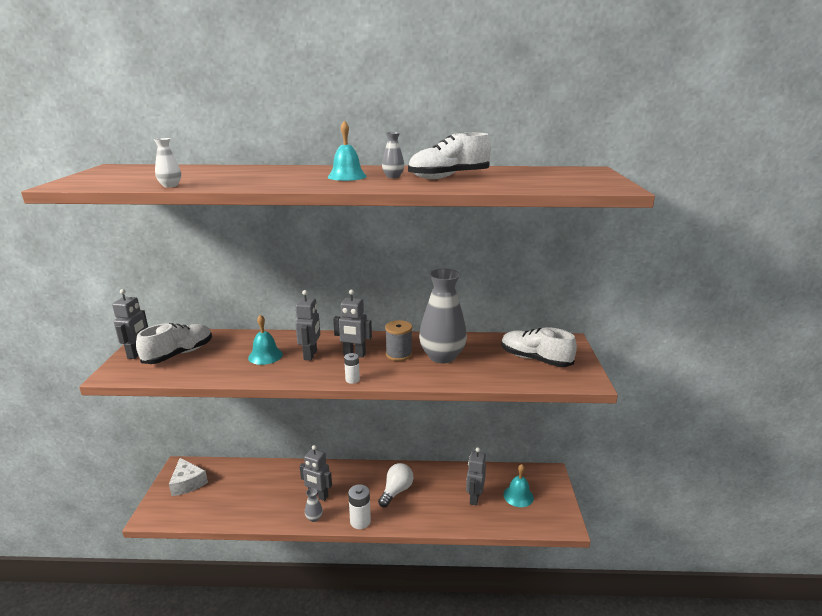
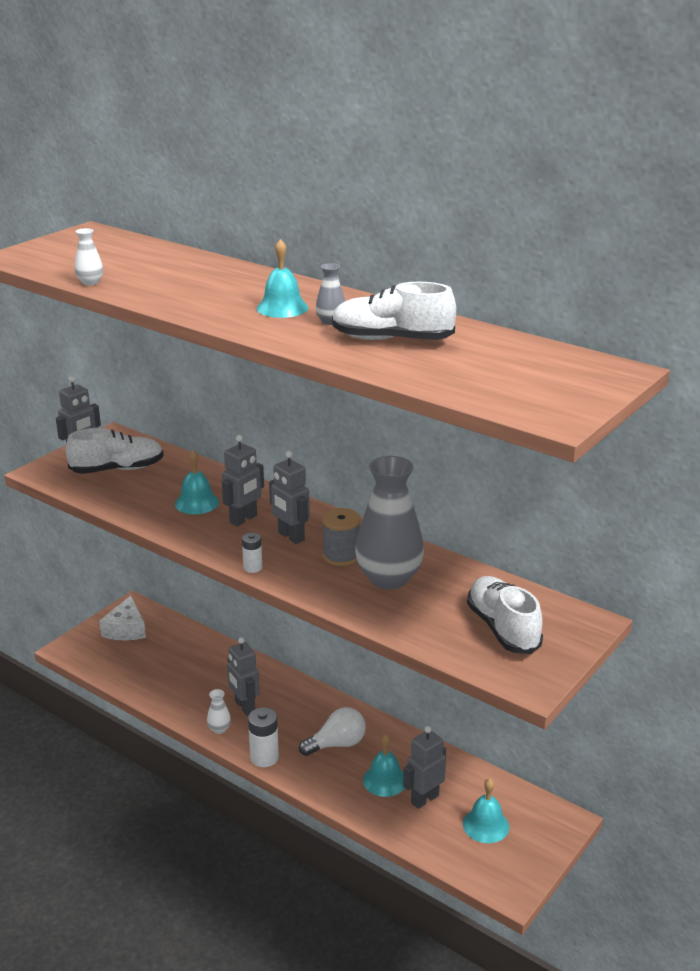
camera: 35 degrees right, 5 degrees up
(314, 518) = (219, 729): grey vase -> white vase
(443, 498) = (385, 780): none -> turquoise bell

